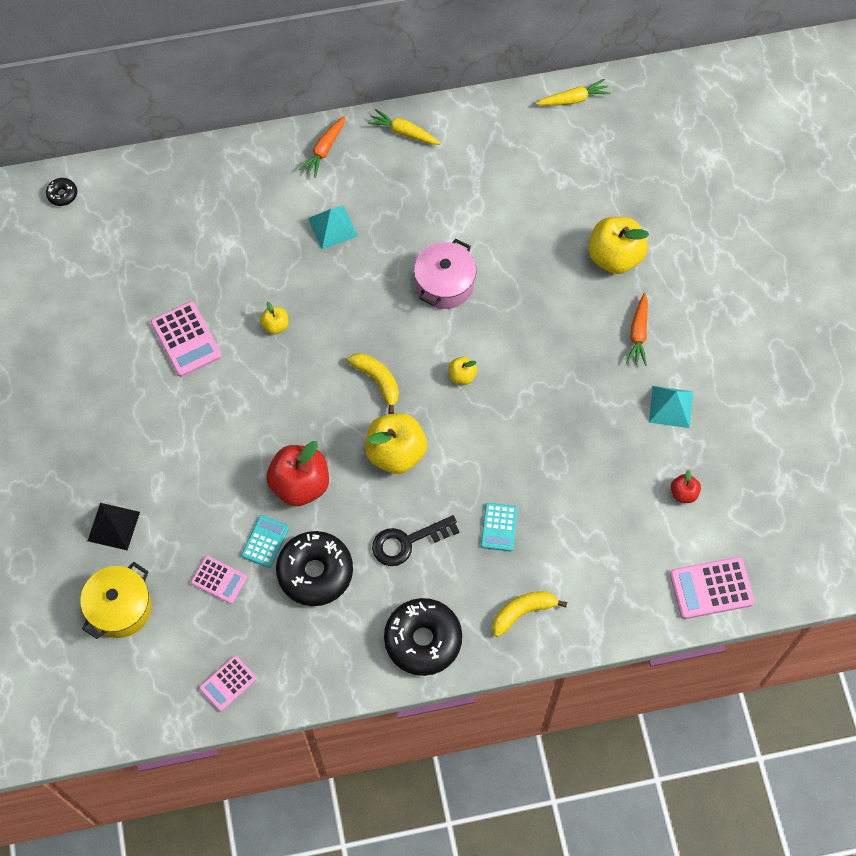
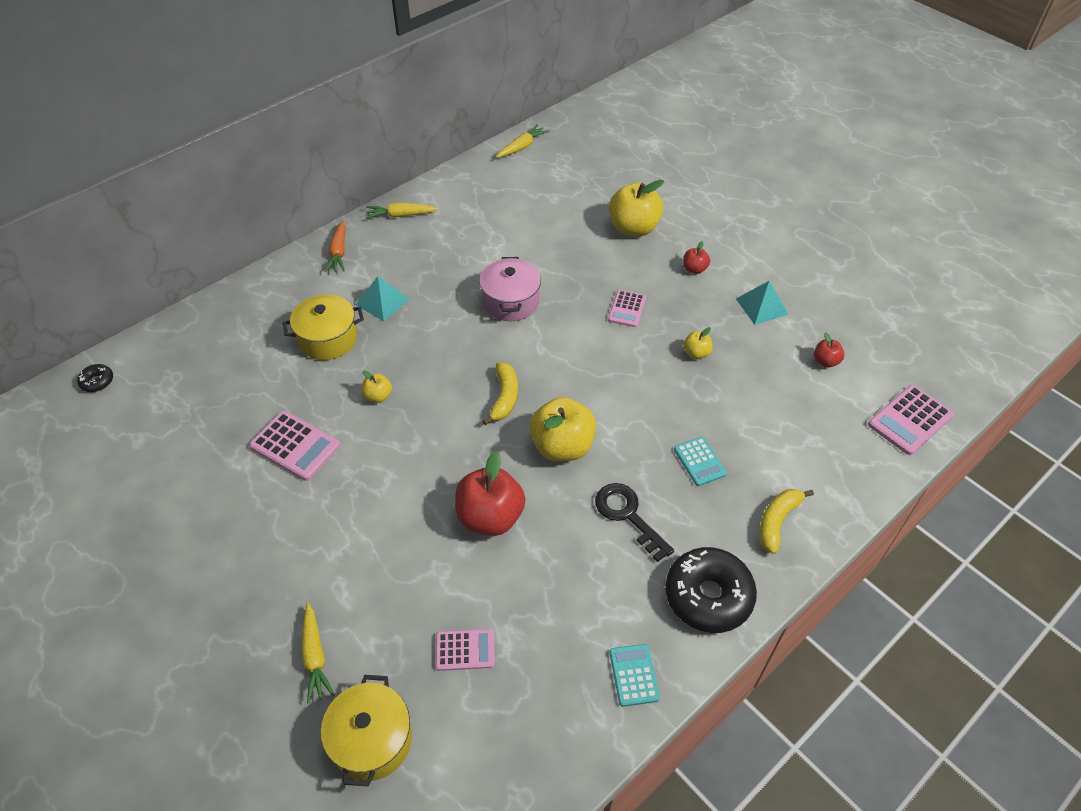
camera: 30 degrees left, 15 degrees down
(113, 526) = (315, 656): black pyramid -> yellow carrot
(228, 683) = (543, 754): pink calculator -> pink calculator (627, 309)
(265, 244) = (328, 339): none -> yellow pot
(265, 541) = (489, 587): turquoise calculator -> turquoise calculator (634, 675)
(315, 572) = (559, 589): black donut -> none
(378, 381) = (504, 397): yellow banana -> yellow banana turned 75 degrees clockwise
(407, 542) = (628, 516): black key -> black key turned 105 degrees clockwise
(462, 376) = (576, 360): yellow apple -> yellow apple (696, 353)
(638, 334) = (694, 269): orange carrot -> red apple

